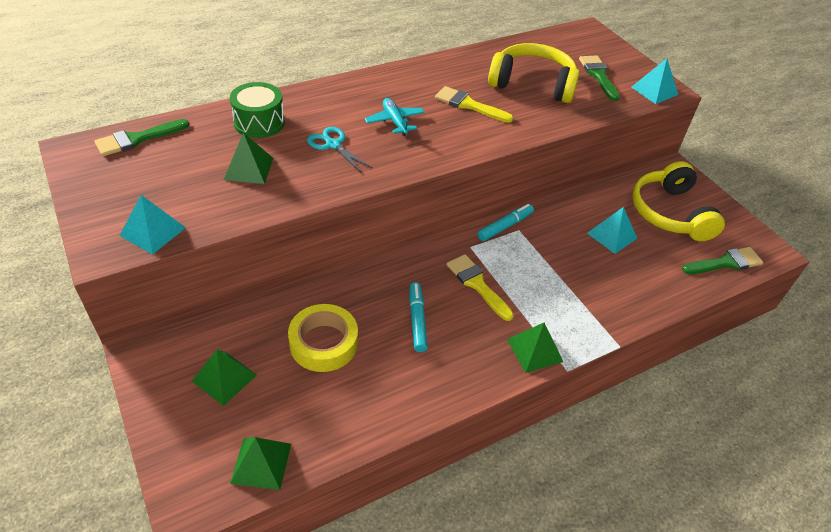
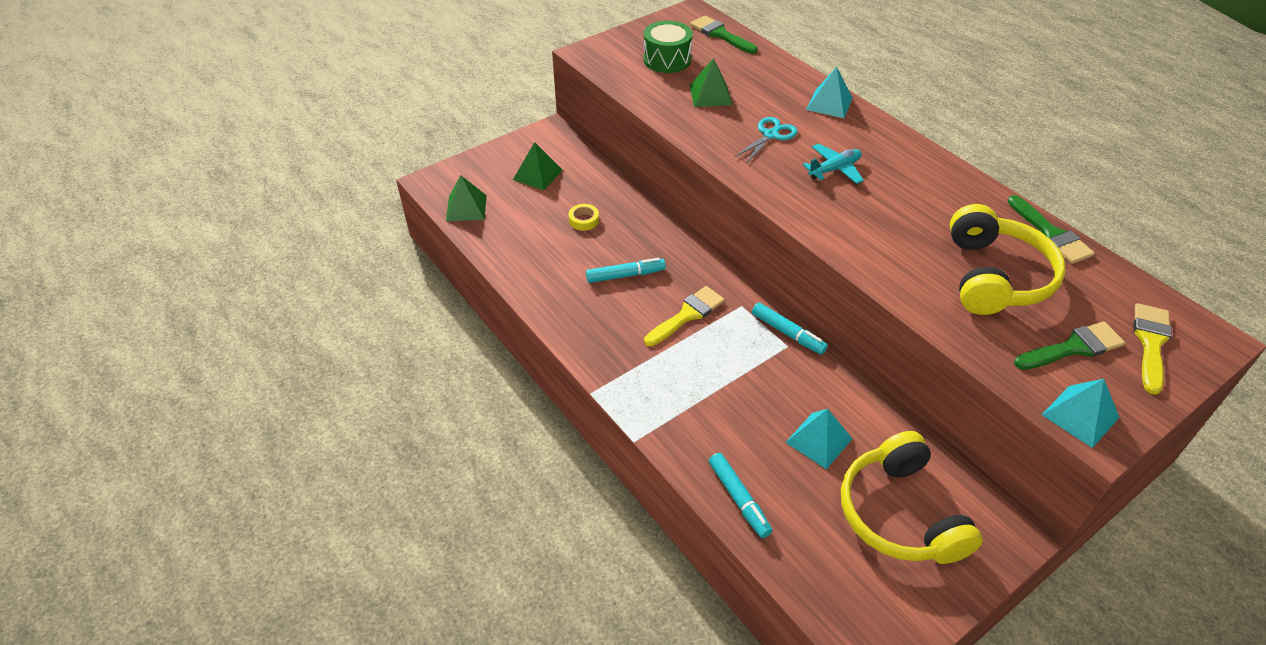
camera: 85 degrees right, 0 degrees up
(152, 231) = (614, 67): turquoise pyramid -> turquoise pyramid (829, 103)
(259, 122) = (780, 88): green drum -> green drum (667, 59)
(324, 343) = (584, 220): yellow tape -> yellow tape, size x0.50
(468, 105) = (904, 222): yellow brush -> yellow brush (1150, 343)
(535, 350) = (610, 365): green pyramid -> none
(668, 291) = (739, 499): none -> turquoise marker
(669, 213) = (899, 514): yellow headphones -> yellow headphones turned 90 degrees counterclockwise
(725, 263) = (821, 578): green brush -> green brush (1051, 234)

